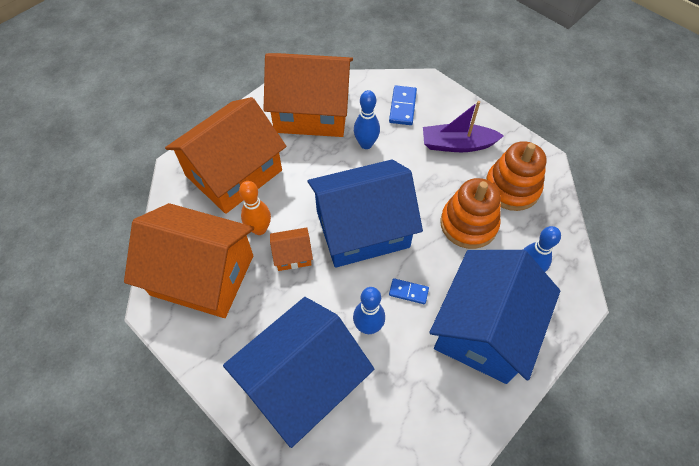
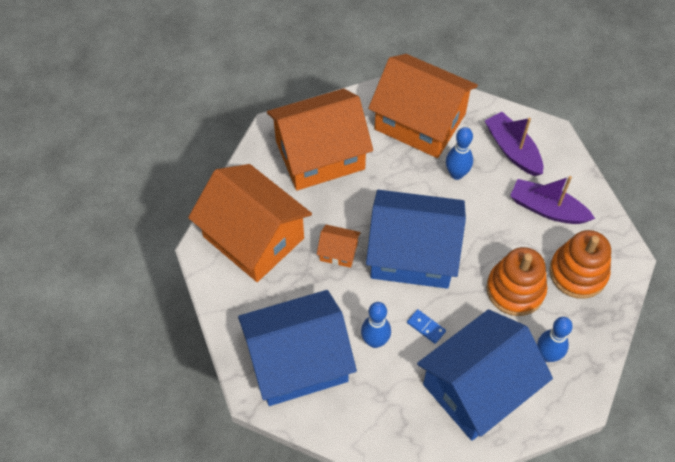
camera: 25 degrees right, 0 degrees up
(259, 229) = (320, 216): orange bowling pin -> none
(403, 107) = (512, 150): blue domino -> purple boat

